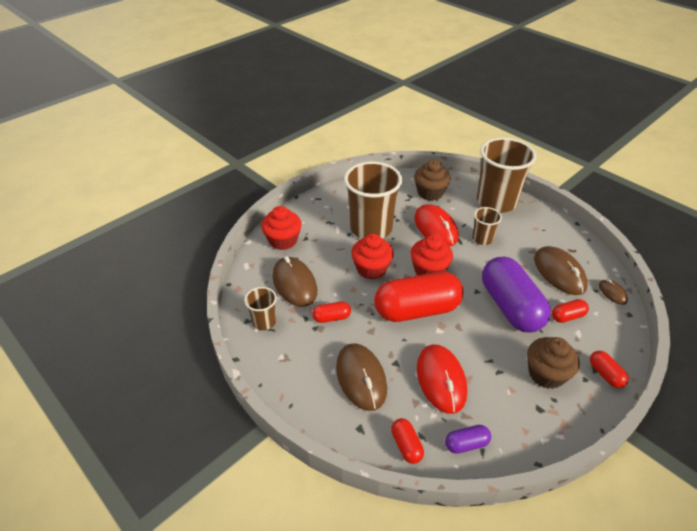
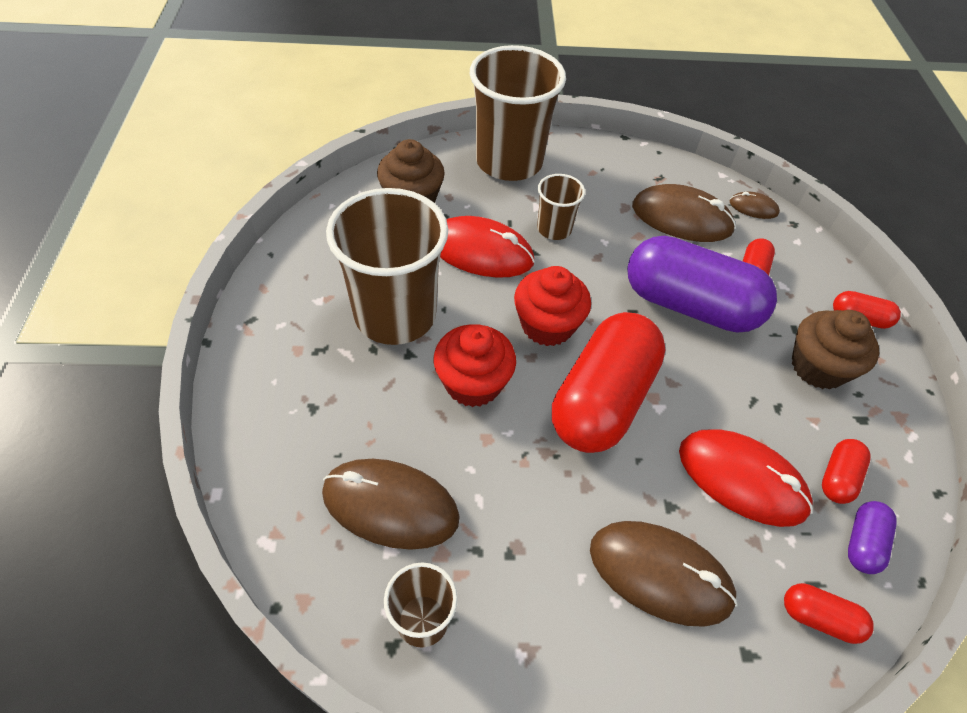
camera: 50 degrees left, 10 degrees up
(283, 240) = (278, 442): red cupcake -> none
(331, 317) = (512, 514): red capsule -> red capsule (838, 478)

